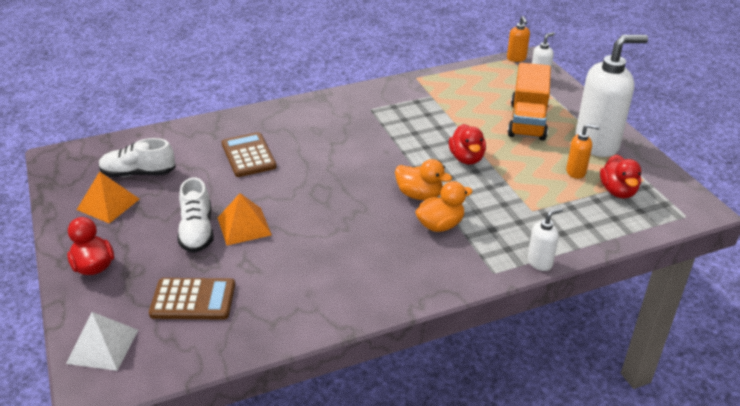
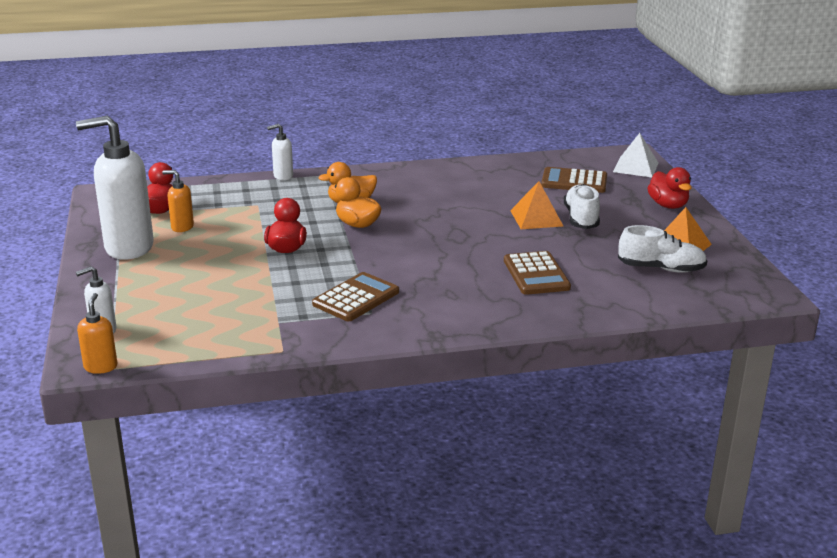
camera: 170 degrees left, 10 degrees down
(386, 118) = (356, 298): none -> brown calculator
(527, 121) = (180, 278): orange truck -> none

